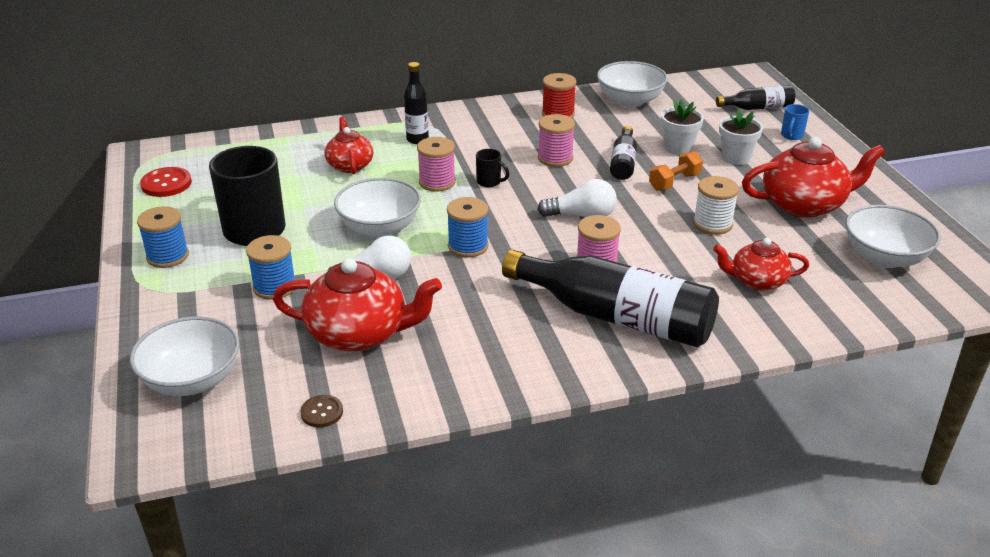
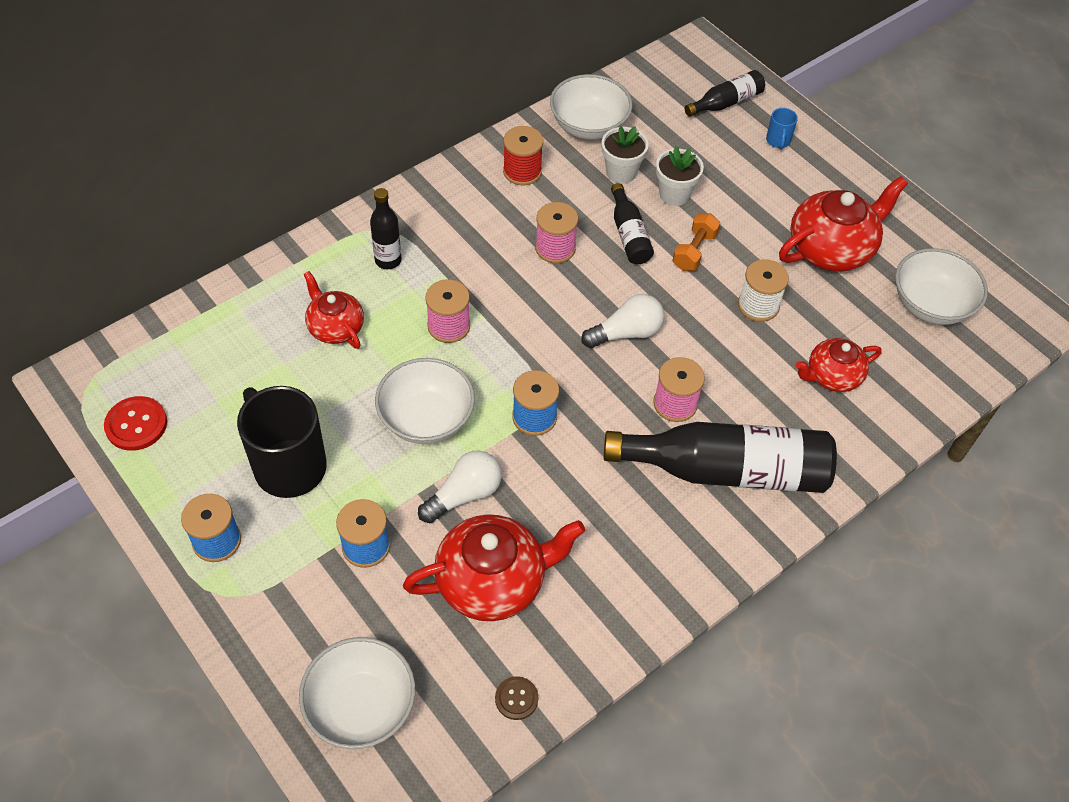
camera: 25 degrees left, 20 degrees up
(489, 182) = (505, 309): black mug -> none
(735, 158) = (738, 194): white flower pot -> white flower pot (621, 172)

